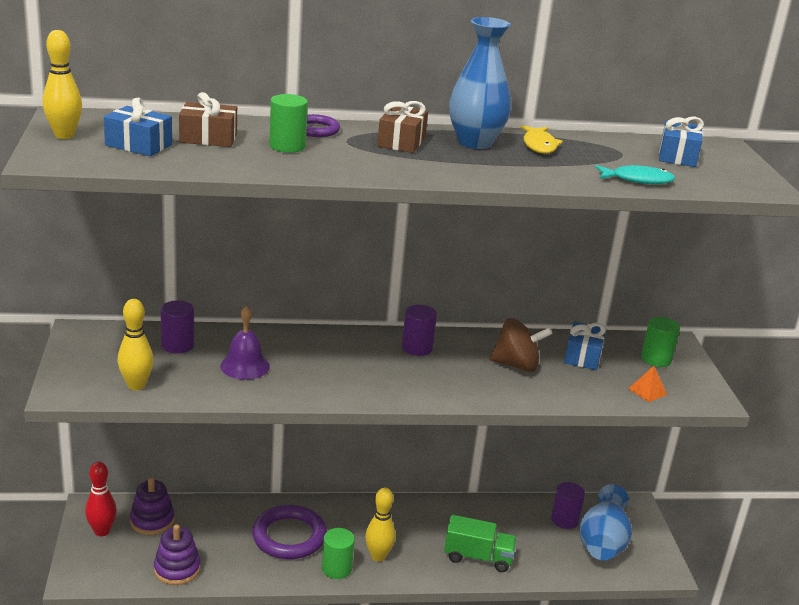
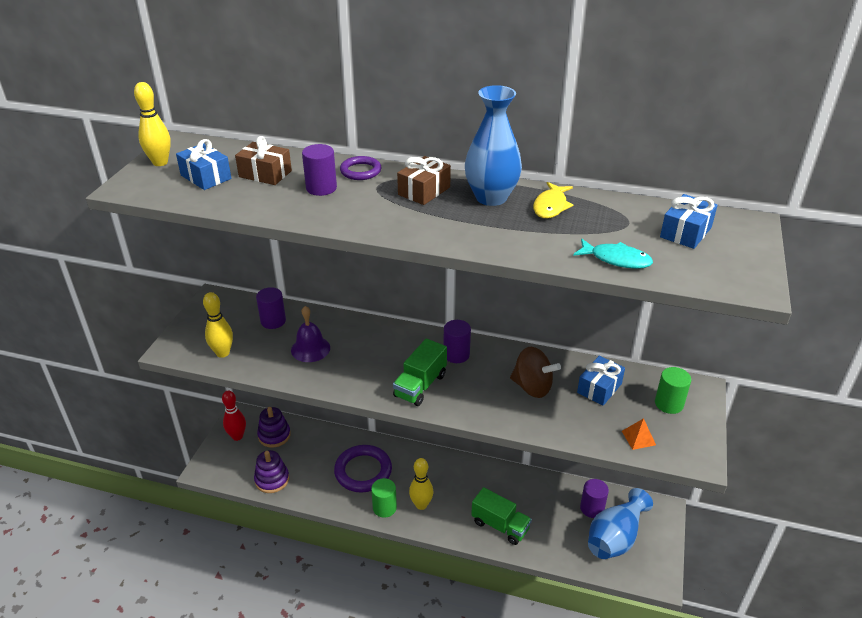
camera: 25 degrees right, 10 degrees up
(287, 146) = (321, 188): green cylinder -> purple cylinder
(398, 381) = (420, 385): none -> green truck

